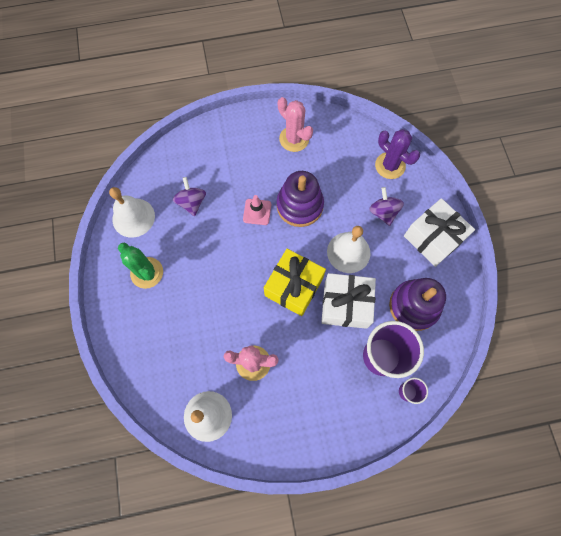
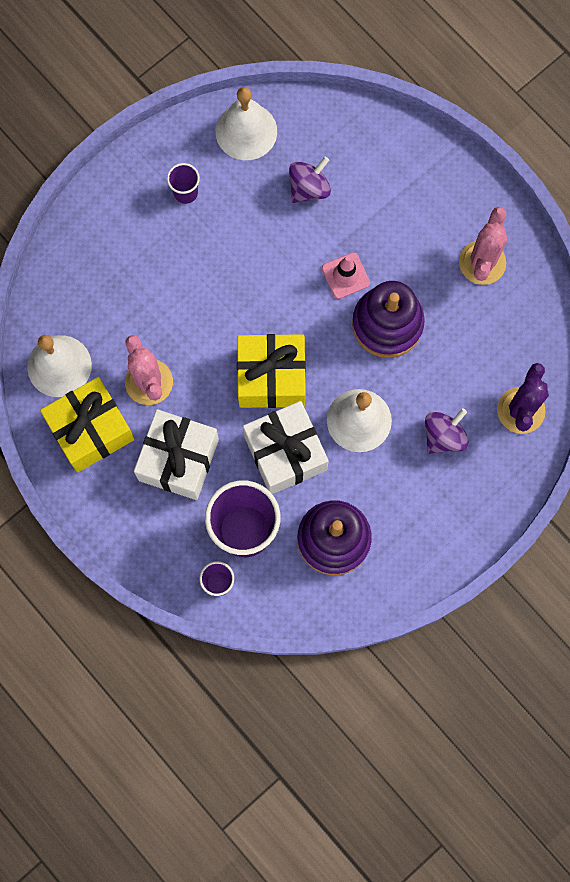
camera: 60 degrees right, 5 degrees up
(147, 273) = (185, 192): green cactus -> purple cup
(263, 419) = (91, 430): none -> yellow gift
(433, 238) = (444, 519): white gift -> white gift (178, 460)

